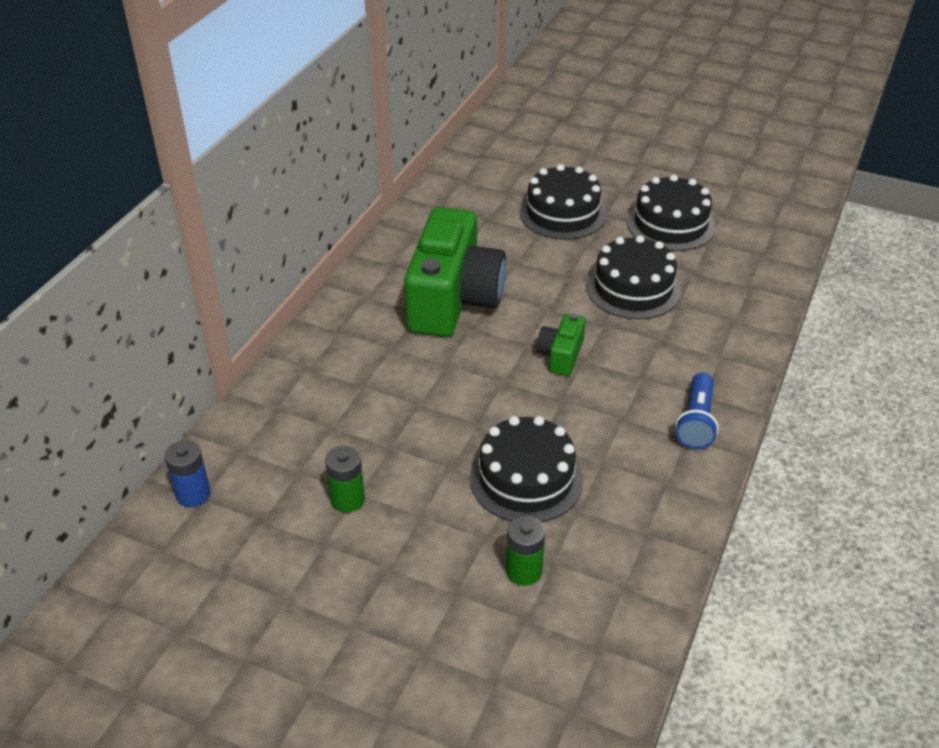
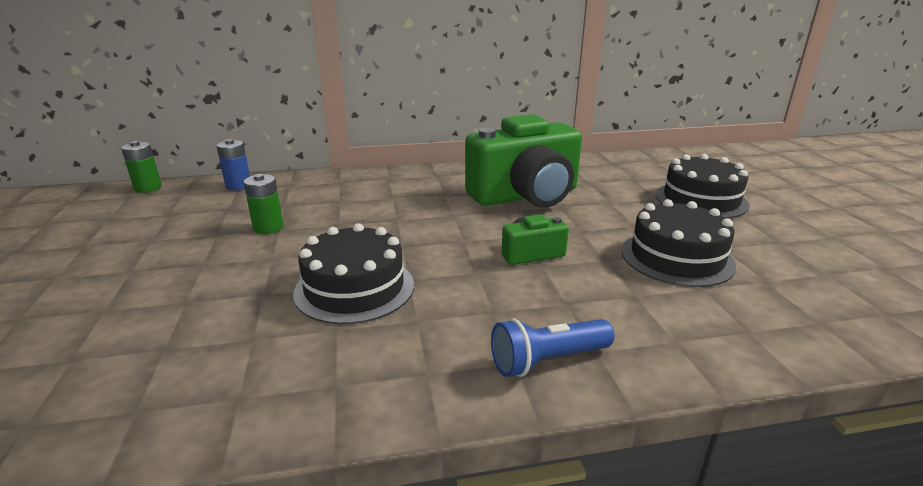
camera: 55 degrees right, 15 degrees down
(524, 571) = (230, 326): green battery -> green battery (148, 188)
(670, 224) = (800, 246): black cake -> none

